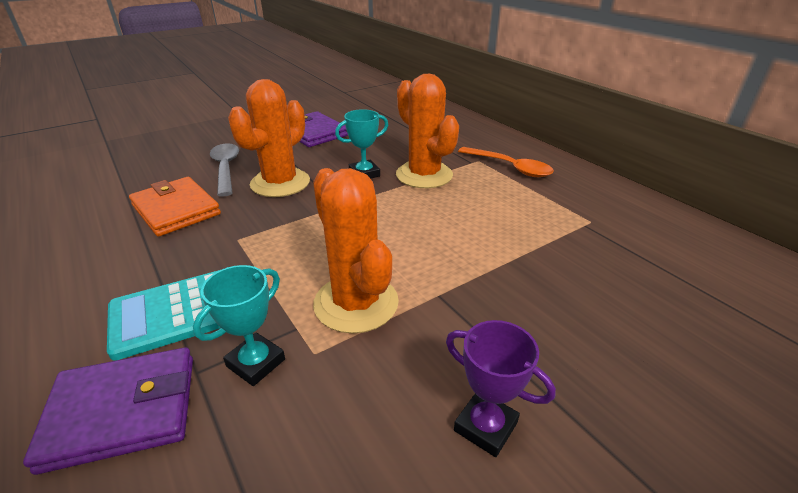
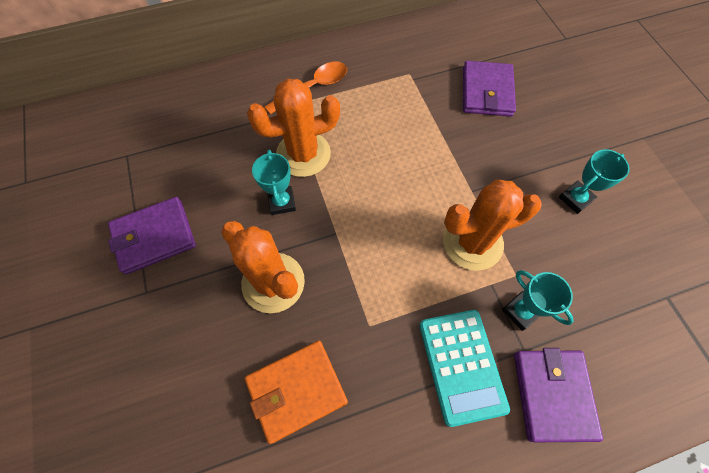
camera: 75 degrees left, 30 degrees up
(226, 169) = (215, 341): grey spoon -> none
(485, 426) = (575, 199): purple trophy -> turquoise trophy
(628, 292) = (487, 92): none -> purple wallet

